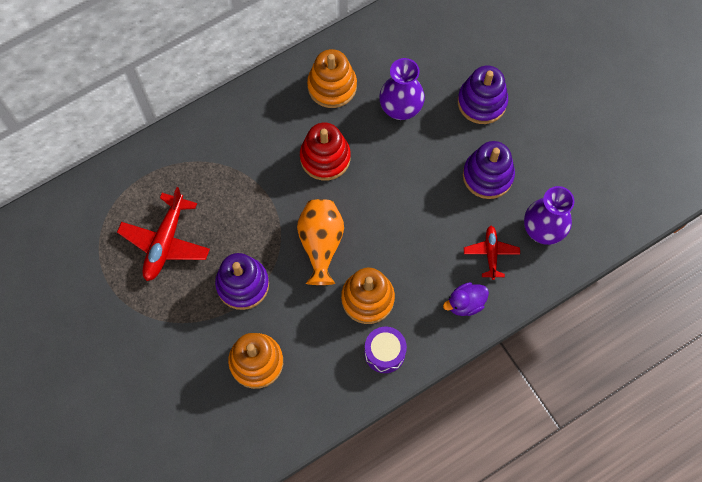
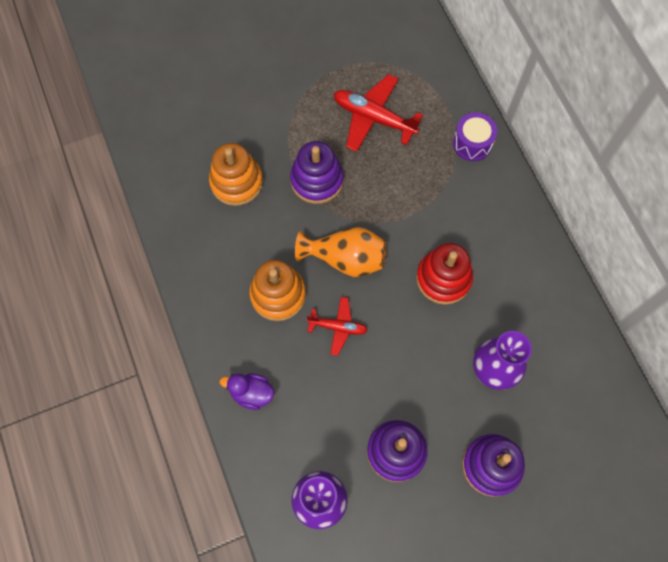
camera: 100 degrees right, 0 degrees up
(332, 86) = (529, 299): orange stacking toy -> none
(384, 353) = (217, 301): purple drum -> purple drum (472, 143)
(465, 303) = (251, 393): purple duck -> purple duck turned 60 degrees counterclockwise
(491, 253) = (302, 434): red plane -> red plane (338, 327)

